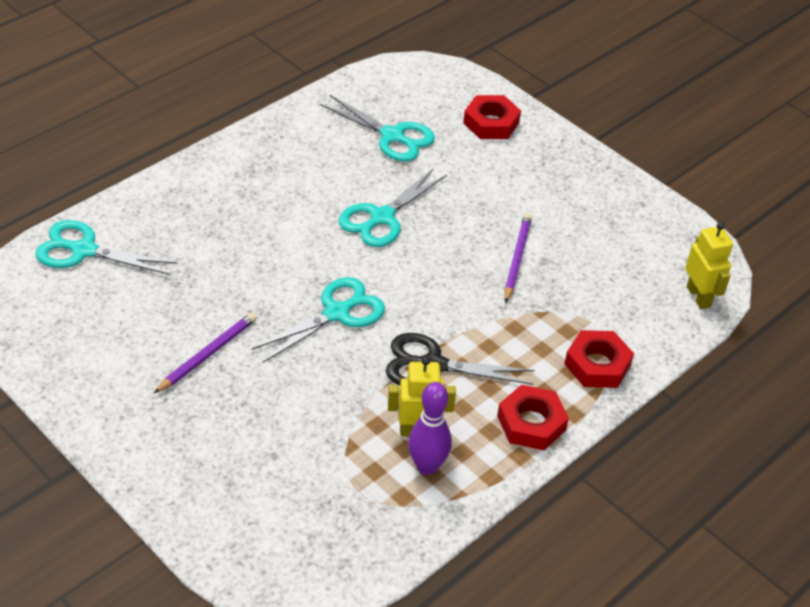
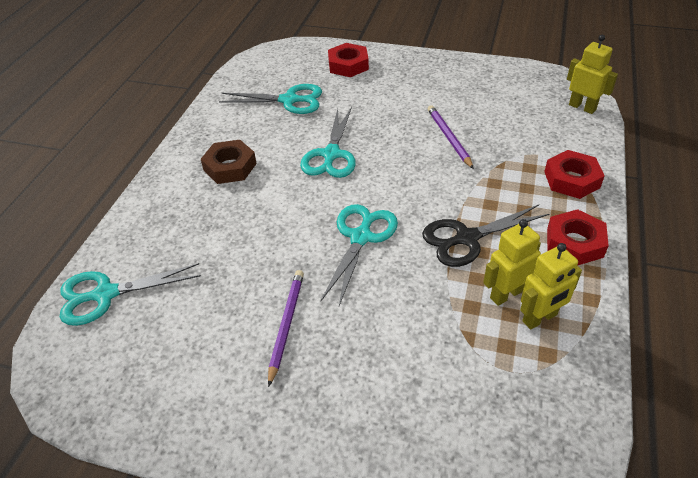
camera: 25 degrees left, 0 degrees up
(276, 182) = (230, 167): none -> brown nut
(427, 466) = (540, 318): purple bowling pin -> yellow robot

